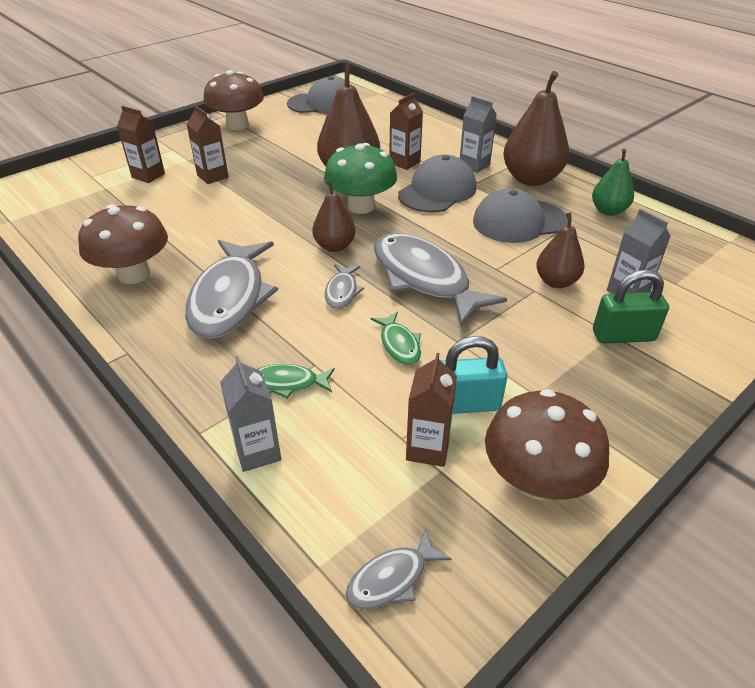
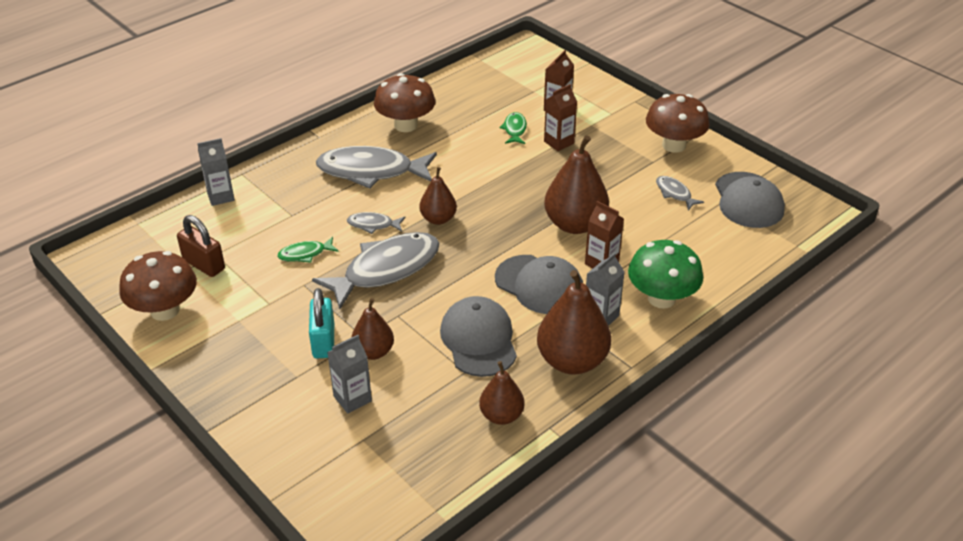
camera: 90 degrees right, 0 degrees up
(288, 383) = (276, 204): green fish -> green fish (514, 129)
(361, 206) = (506, 233): green mushroom -> green mushroom (661, 298)
(392, 578) = (121, 248): grey fish -> grey fish (674, 193)
(428, 448) = (204, 264): brown carton -> brown padlock
(465, 404) = (237, 284): turquoise padlock -> turquoise padlock (323, 341)
(608, 211) = (501, 415): green pear -> brown pear
(623, 336) = (293, 382): green padlock -> none

